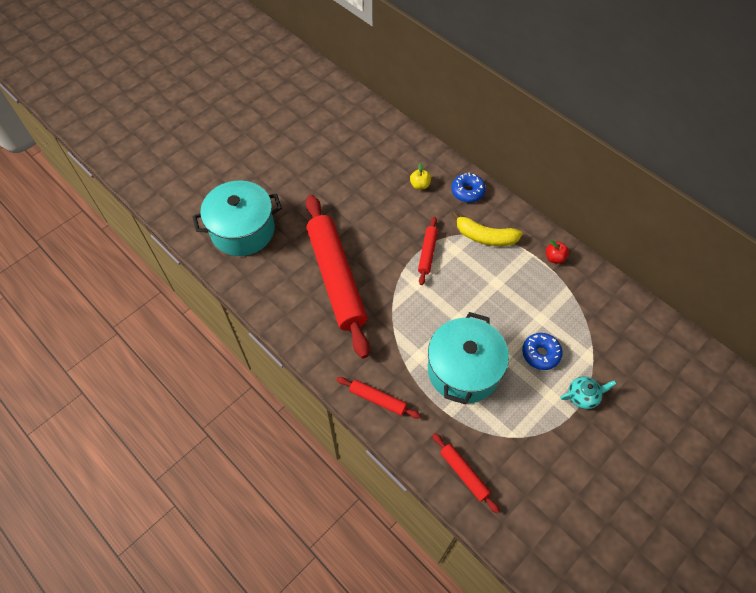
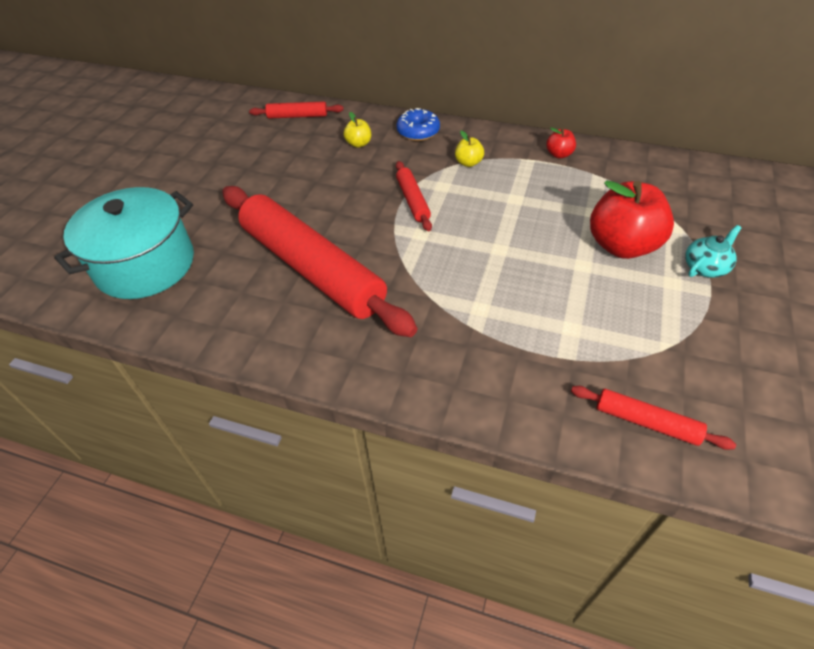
camera: 25 degrees left, 10 degrees down
(377, 399) = (462, 384): red rolling pin -> red rolling pin (297, 116)
(463, 370) = (547, 300): turquoise pot -> none
(485, 237) = (468, 163): yellow banana -> yellow apple
(540, 354) = (622, 245): blue donut -> red apple

